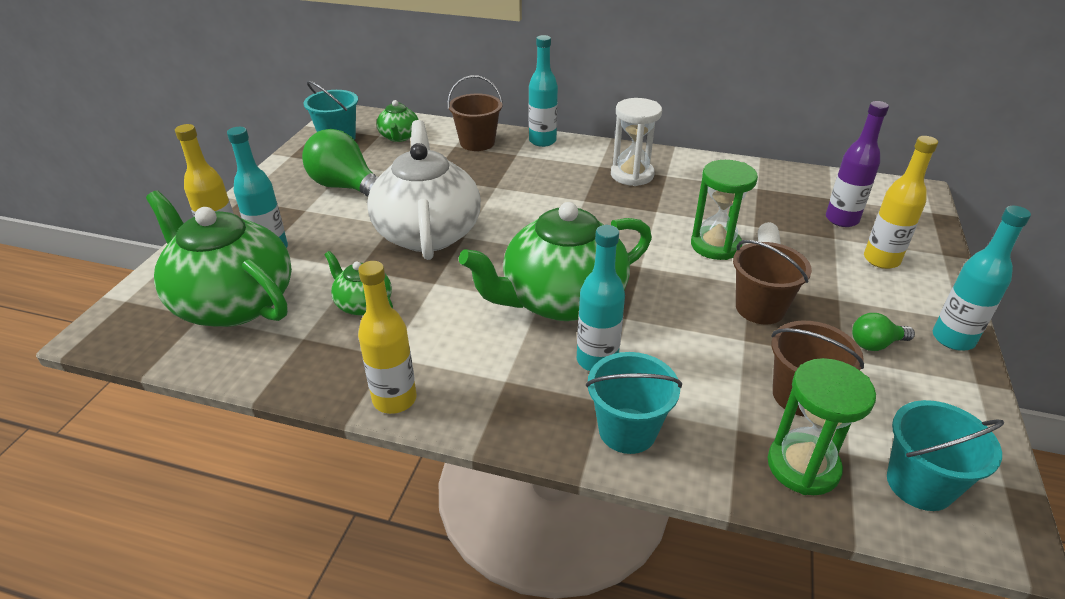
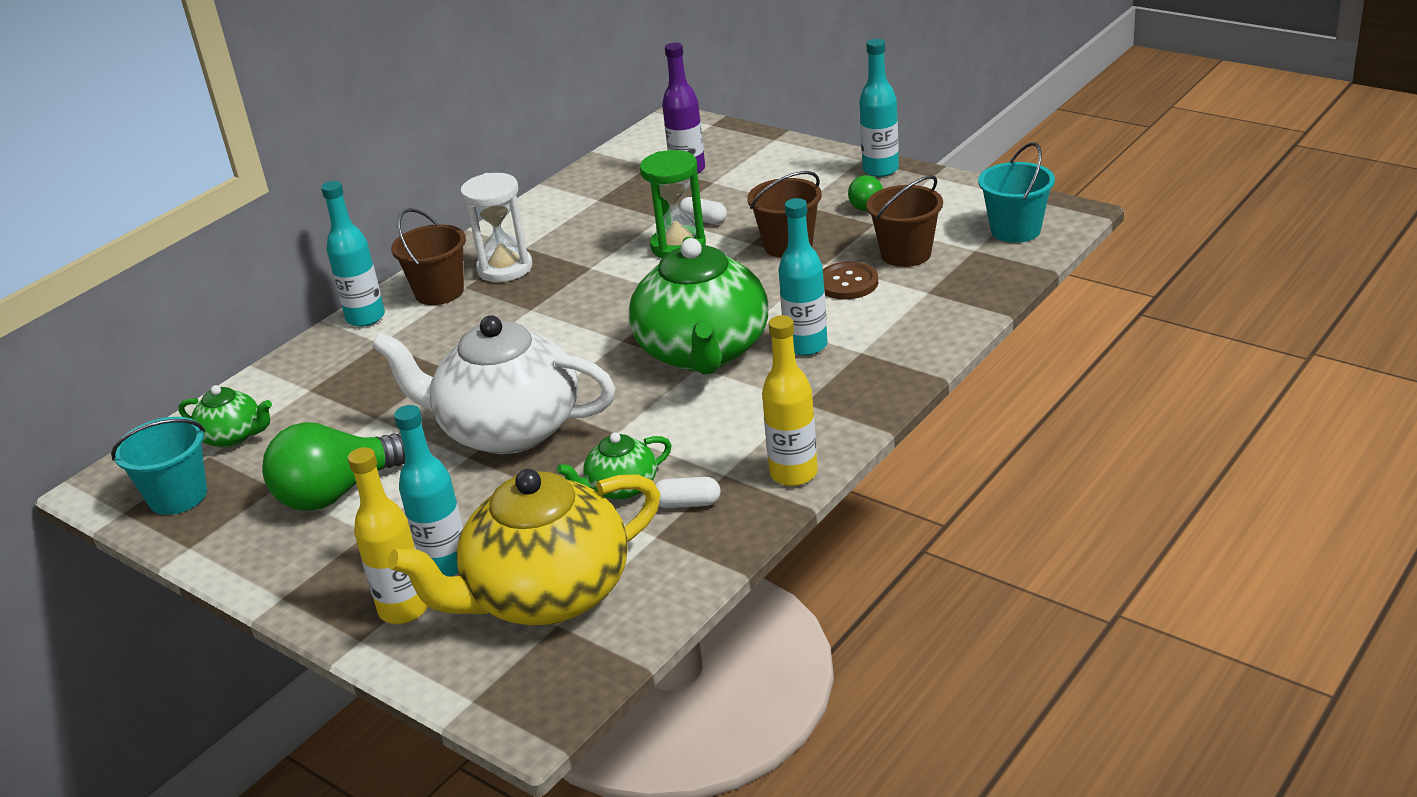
camera: 65 degrees left, 5 degrees down
(233, 302) = (546, 595): green teapot -> yellow teapot
(346, 345) = (687, 503): none -> white capsule
(477, 142) = (319, 369): brown bucket -> brown bucket (439, 292)
(627, 430) = (902, 345): turquoise bucket -> none
(718, 364) = (847, 283): none -> brown button
(803, 466) = (978, 272): green hourglass -> none
(881, 260) = (762, 169): yellow bottle -> none

